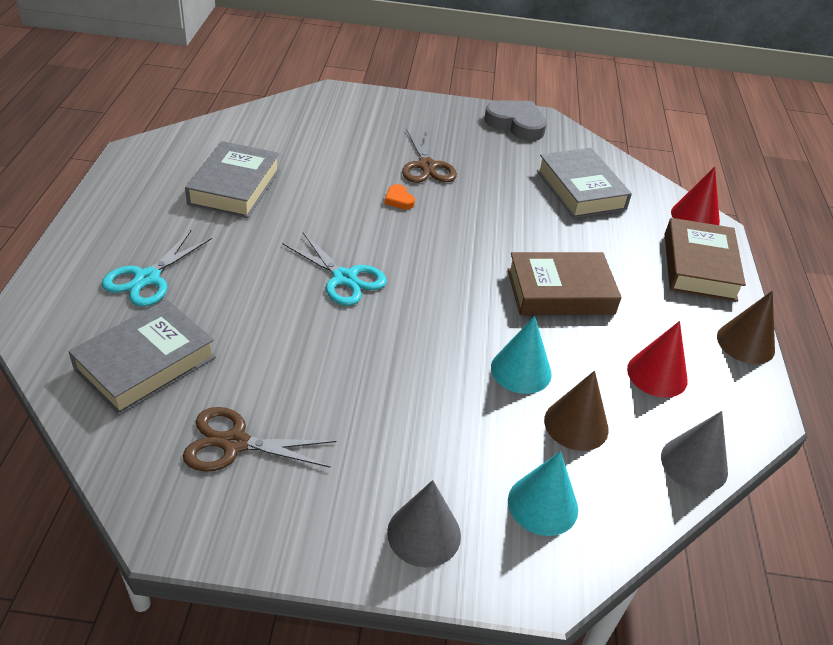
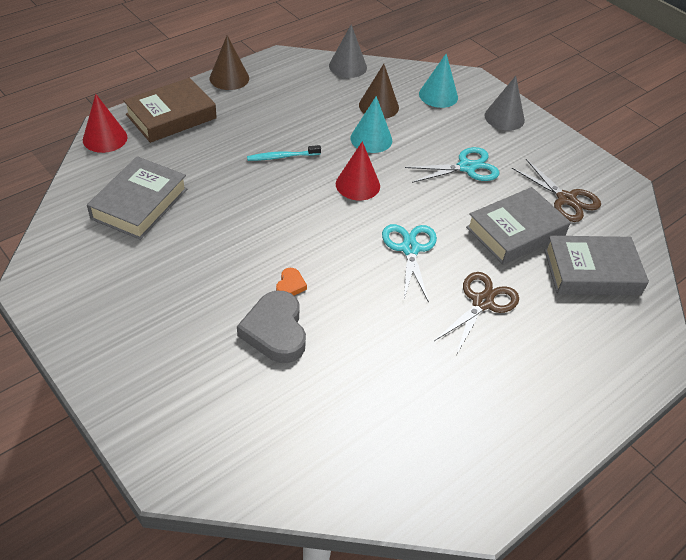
camera: 135 degrees left, 5 degrees up
(147, 278) = (554, 337): turquoise scissors -> turquoise scissors (466, 167)
(234, 187) = (413, 391): grey book -> grey book (515, 231)
(426, 166) = (220, 303): brown scissors -> brown scissors (482, 302)
(516, 124) = (66, 295): grey heart -> grey heart (275, 331)
(560, 292) = (282, 157): brown book -> turquoise toothbrush
(657, 374) = (302, 96): red cone -> red cone (357, 185)

